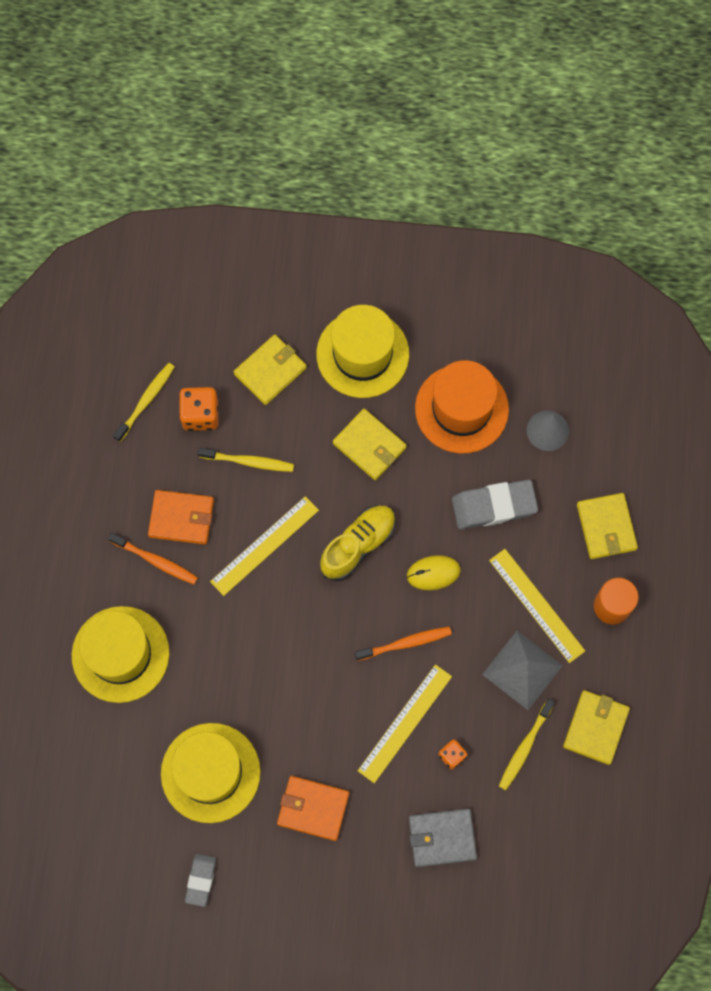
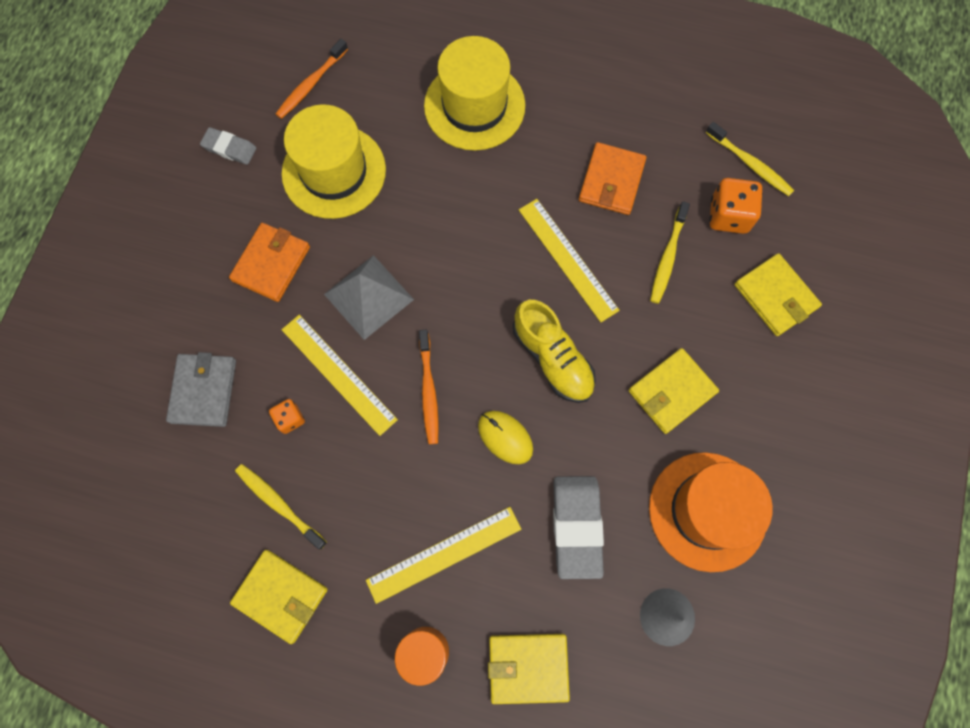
camera: 100 degrees right, 0 degrees up
(155, 561) = (568, 150): orange toothbrush -> orange toothbrush (311, 84)
(362, 354) = (789, 404): yellow hat -> none
(433, 573) = (505, 437): yellow mouse -> yellow mouse turned 45 degrees counterclockwise
(522, 669) = (370, 520): grey pyramid -> grey pyramid (369, 296)

